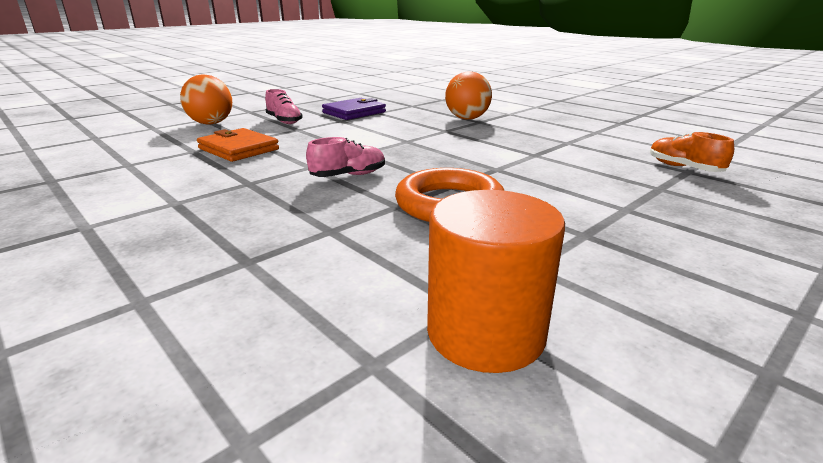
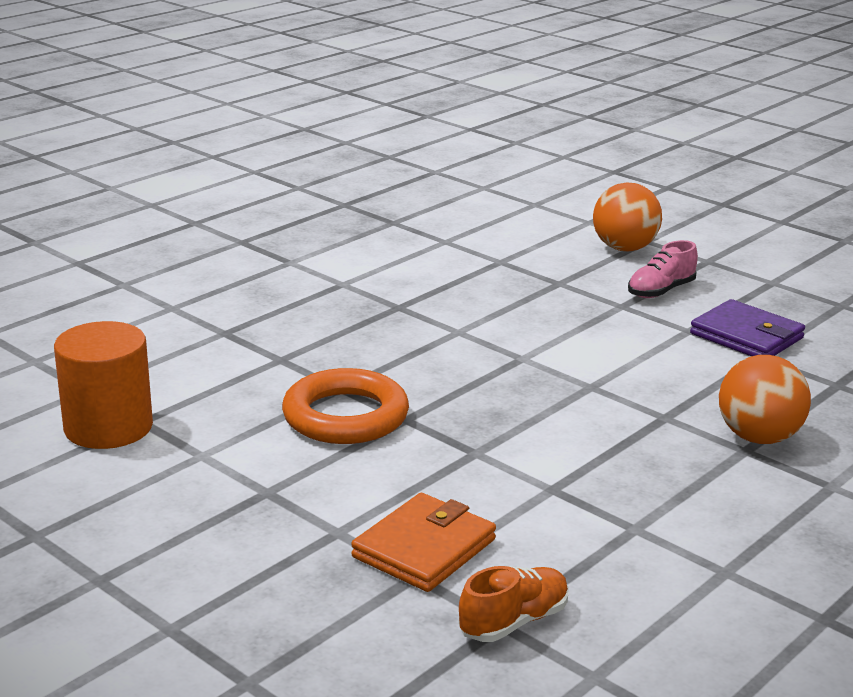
camera: 85 degrees right, 0 degrees up
(238, 149) = (514, 283): orange wallet -> orange wallet (424, 548)
(348, 175) = (429, 355): pink shoe -> none

